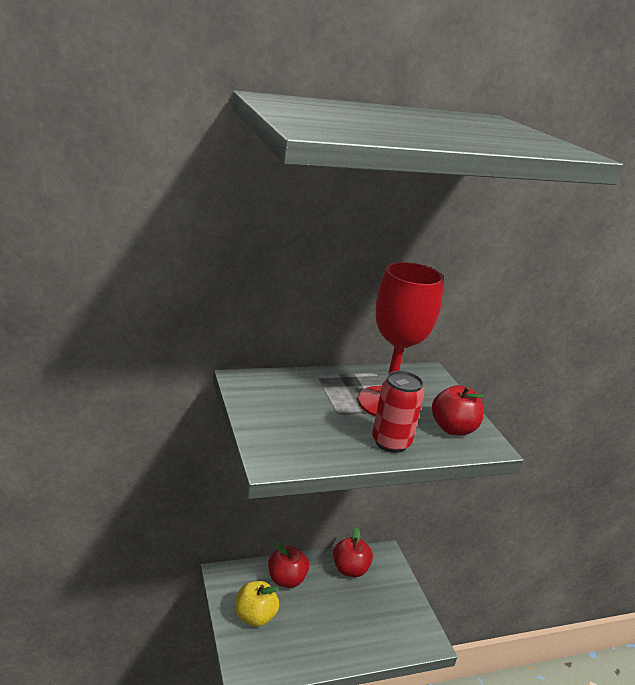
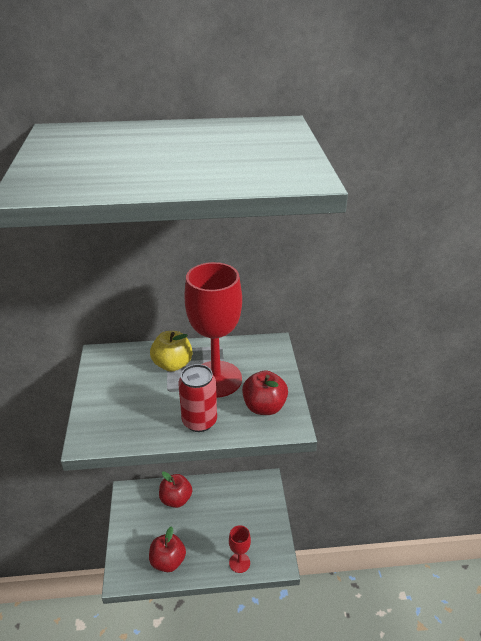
camera: 15 degrees right, 10 degrees up
(255, 616) = (142, 529): yellow apple -> yellow apple (172, 364)
(350, 569) = (231, 493): red apple -> red apple (168, 561)
(384, 644) = (239, 562): none -> red goblet

